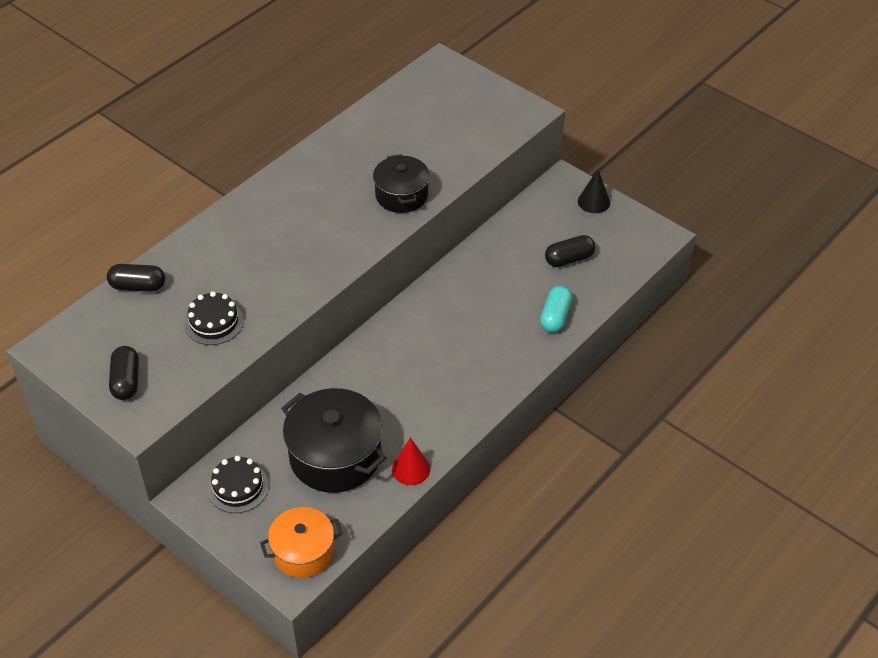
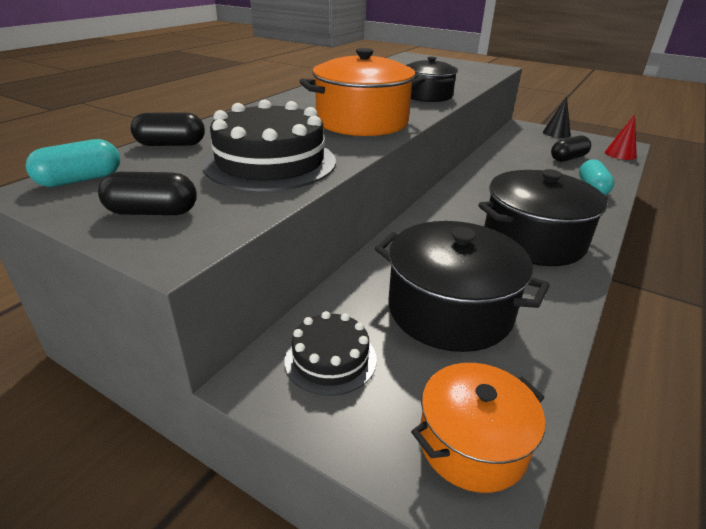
camera: 10 degrees left, 15 degrees down
(74, 336) = (80, 180): none -> turquoise capsule
(126, 381) = (152, 212): black capsule -> black capsule turned 75 degrees counterclockwise
(214, 322) = (270, 162): black cake -> black cake, size x1.76
(310, 254) = (362, 122): none -> orange pot
(411, 469) = (555, 315): red cone -> red cone (620, 154)
(445, 388) = (533, 240): none -> black pot

